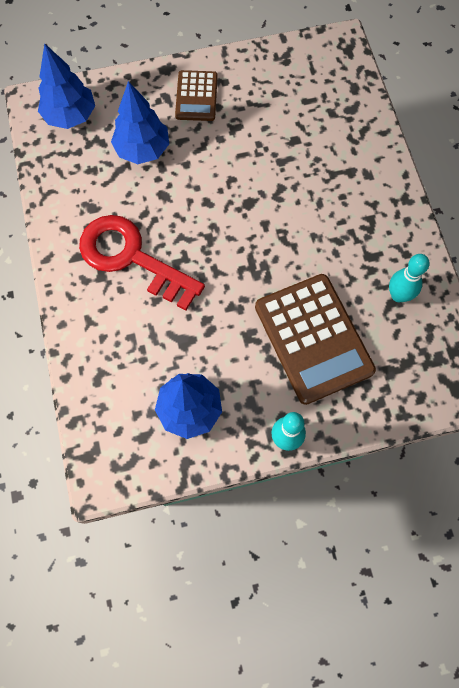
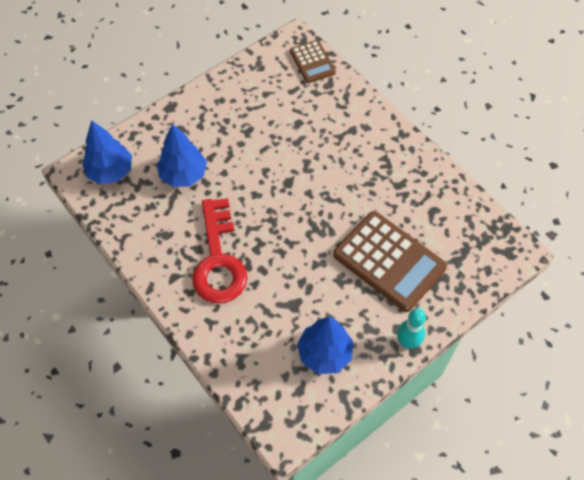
camera: 25 degrees left, 10 degrees down
(131, 258) = (218, 260): red key -> red key turned 105 degrees counterclockwise
(196, 96) = (205, 119): brown calculator -> brown calculator (312, 62)
(398, 295) = (434, 204): turquoise bowling pin -> none

